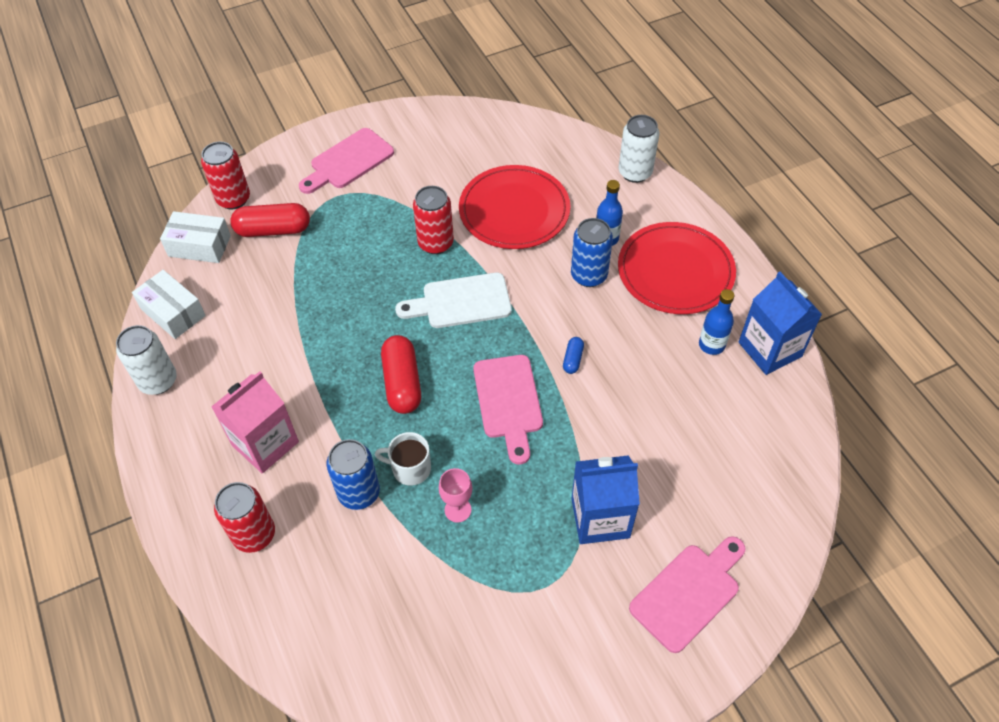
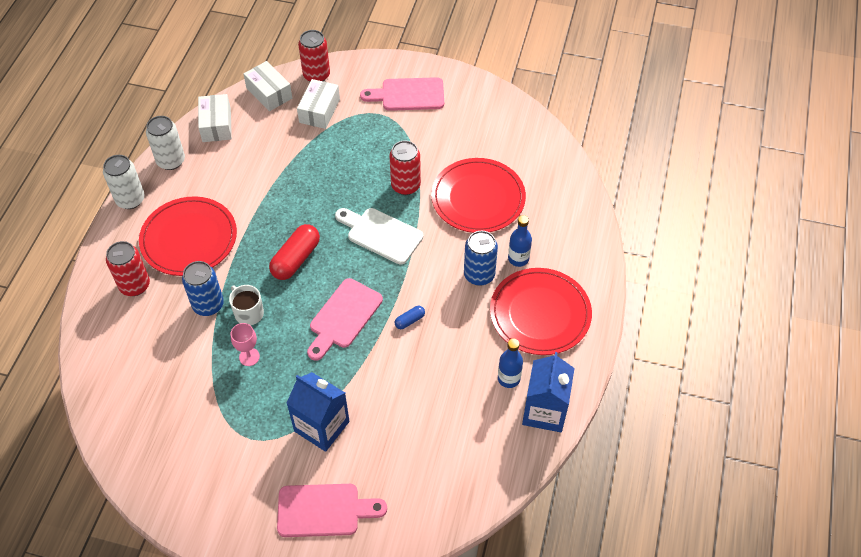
camera: 40 degrees right, 0 degrees up
(265, 443) = (189, 239): pink carton -> red plate
(273, 230) = (319, 111): red capsule -> white box
(635, 172) = (589, 227): white can -> white can (130, 199)

